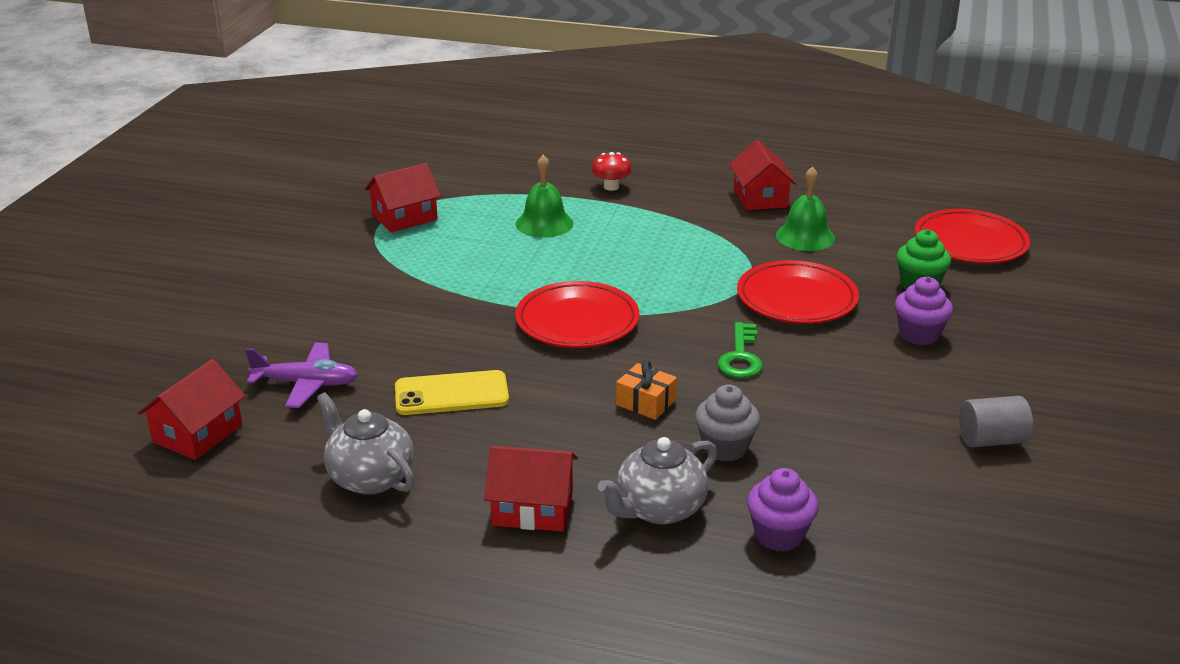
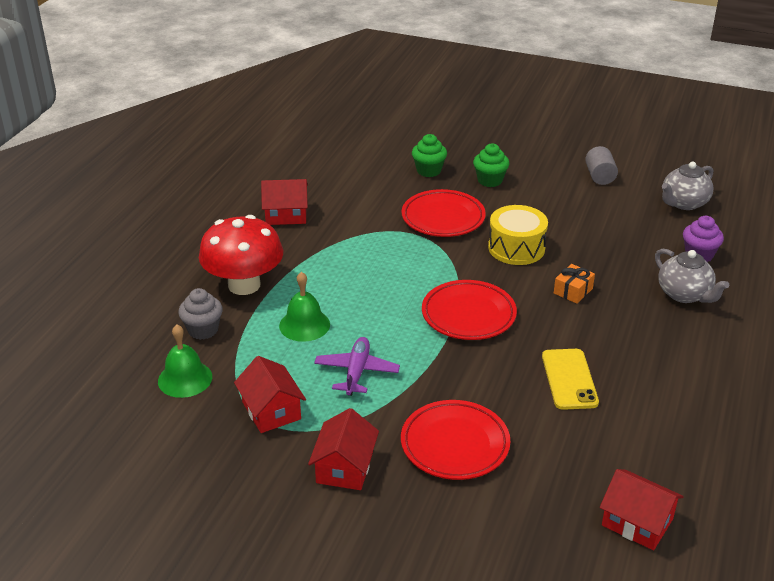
camera: 85 degrees left, 5 degrees up
(306, 384) = (560, 461): purple plane -> purple plane (356, 372)
(369, 477) = (677, 419): grey teapot -> grey teapot (684, 203)
(532, 508) = (695, 344): red house -> red house (345, 467)
(611, 187) = (244, 285): red mushroom -> red mushroom, size x2.33
(725, 448) = (619, 264): grey cupcake -> grey cupcake (203, 330)
(740, 357) = (516, 248): green key -> yellow drum
(805, 236) = (353, 203): green bell -> green bell (185, 379)
(919, 335) = (490, 180): purple cupcake -> green cupcake
(970, 243) = (375, 144): red plate -> red plate (455, 444)

